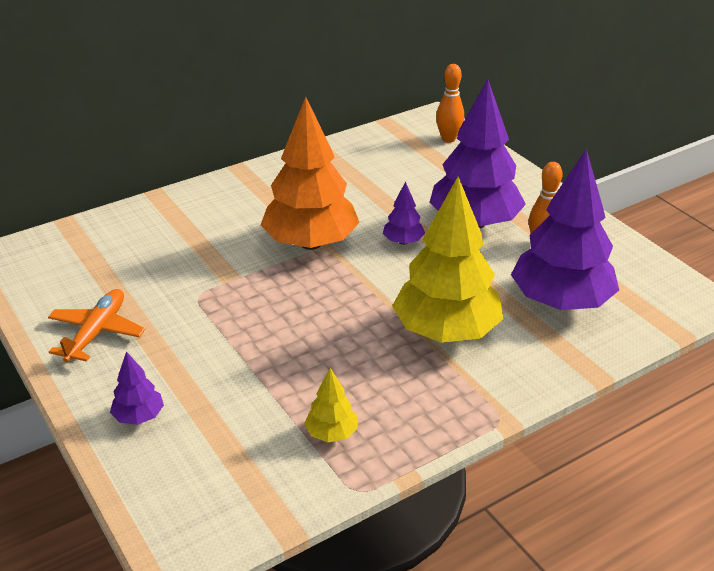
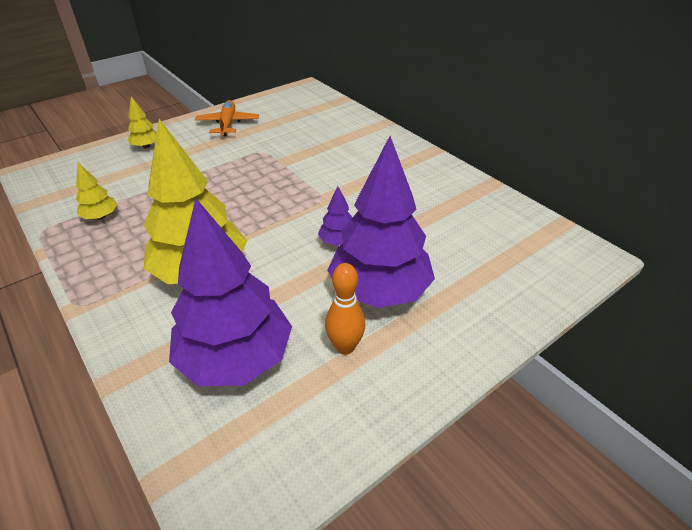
camera: 85 degrees right, 5 degrees up
(97, 332) = (228, 124): orange plane -> orange plane turned 105 degrees counterclockwise
(139, 417) = (146, 146): purple tree -> yellow tree
(311, 243) = (330, 192): orange tree -> none
(448, 139) = (552, 269): orange bowling pin -> none

